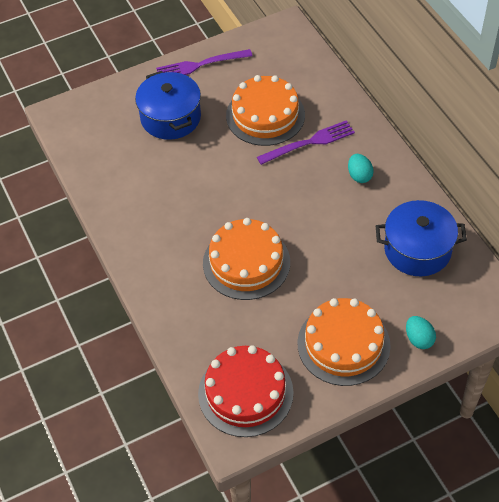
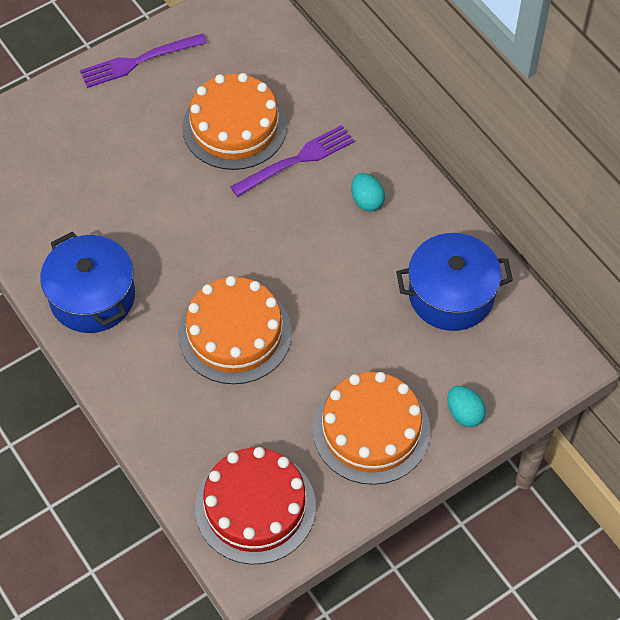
camera: 10 degrees left, 5 degrees up
(170, 117) = (109, 140): blue pot -> blue pot (92, 297)

